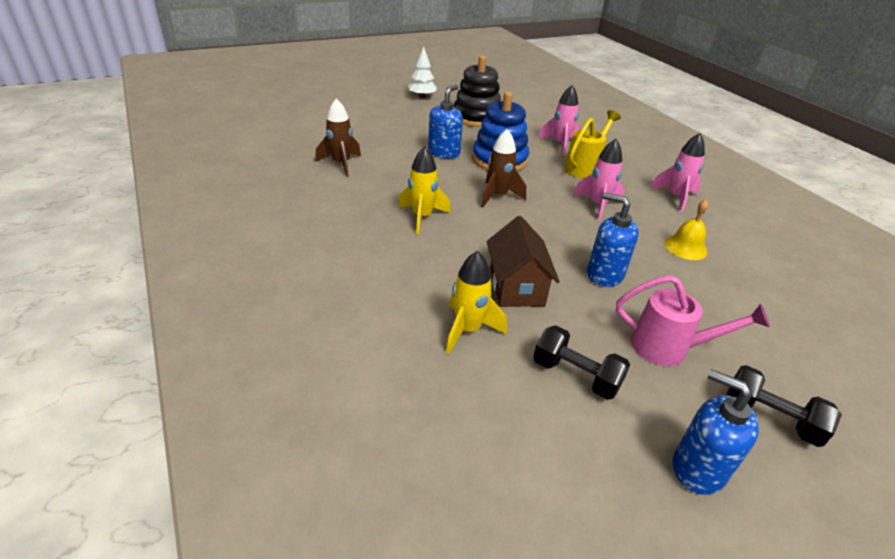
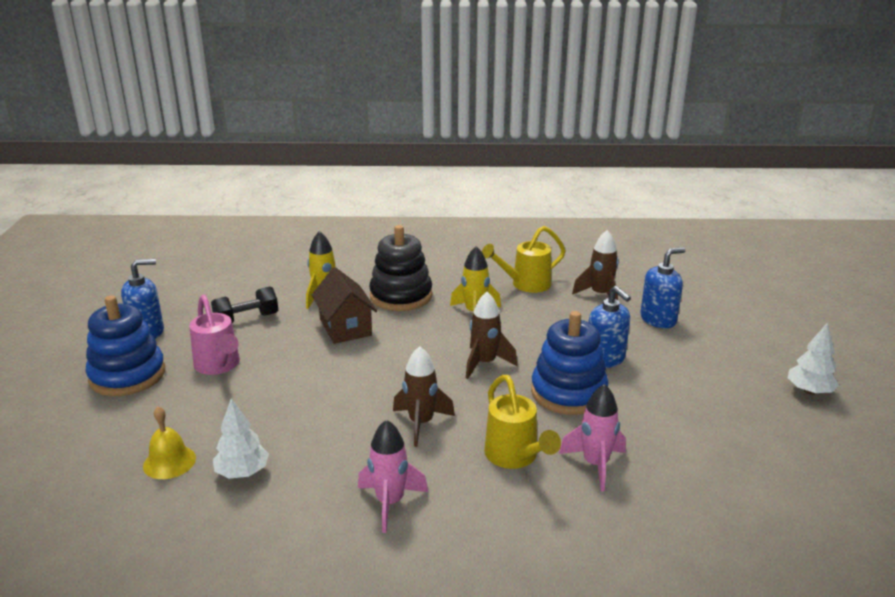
camera: 120 degrees right, 10 degrees down
(343, 201) = (525, 284): none -> yellow watering can
(476, 117) = (717, 418): black stacking toy -> black stacking toy (401, 296)
(516, 287) = (345, 327): brown house -> brown house turned 45 degrees clockwise
(597, 205) = (421, 423): pink rocket -> brown rocket
(604, 274) = (317, 374): blue soap dispenser -> blue soap dispenser (658, 319)
(668, 348) = (219, 366): pink watering can -> pink watering can turned 75 degrees counterclockwise
(685, 247) = (301, 447): yellow bell -> yellow bell (169, 462)
(741, 263) = (242, 473): none -> white tree
(770, 418) = (127, 375): black dumbbell -> blue stacking toy

